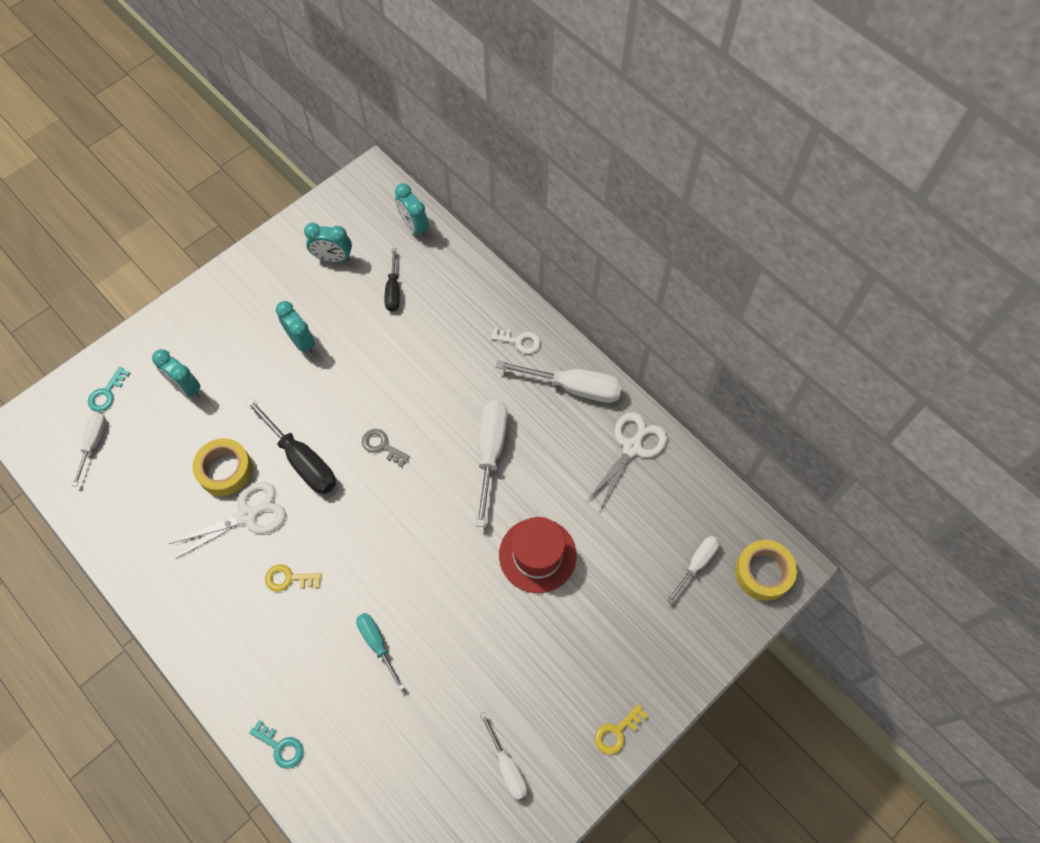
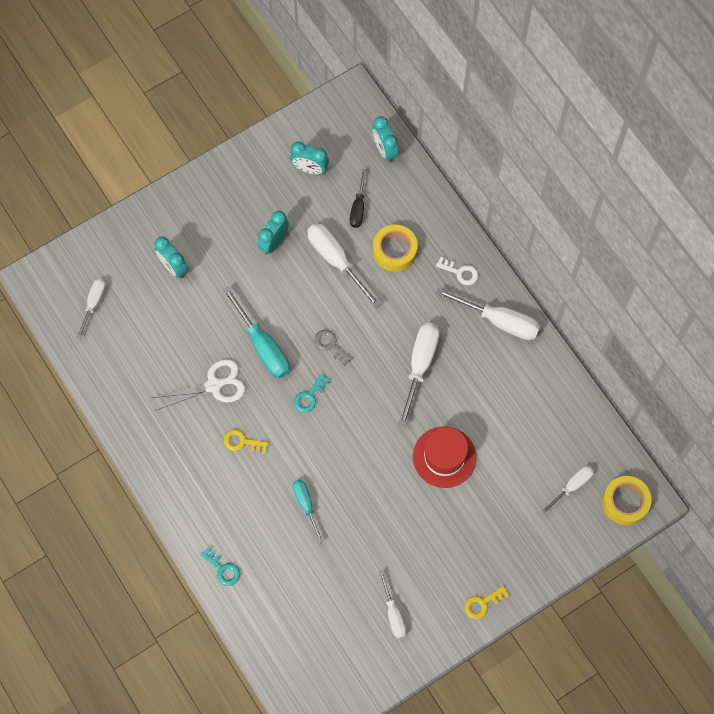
camera: 10 degrees right, 5 degrees up
(107, 393) = (107, 262): turquoise key -> turquoise key (309, 396)
(225, 470) = (199, 344): yellow tape -> yellow tape (395, 250)
(302, 342) = (274, 242): turquoise clock -> turquoise clock turned 120 degrees counterclockwise
(302, 460) = (263, 346): black screwdriver -> turquoise screwdriver
(375, 350) = (335, 260): none -> white screwdriver
(632, 448) = (539, 381): white scissors -> none

